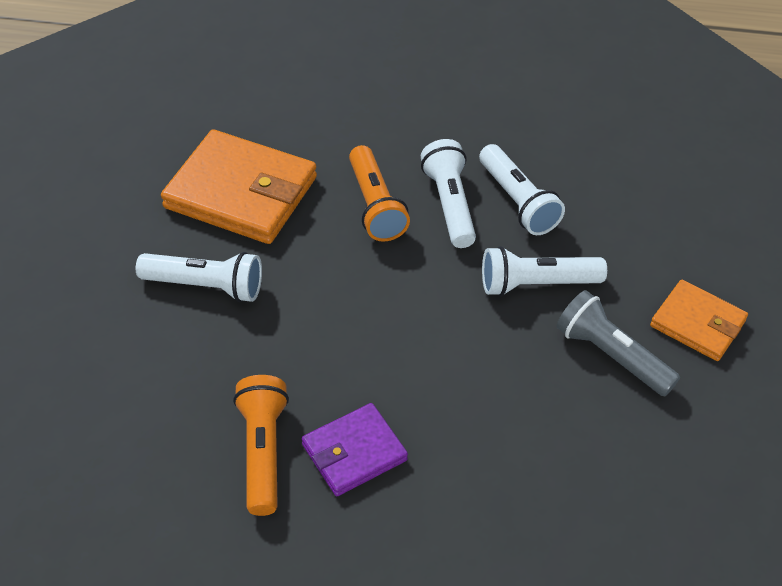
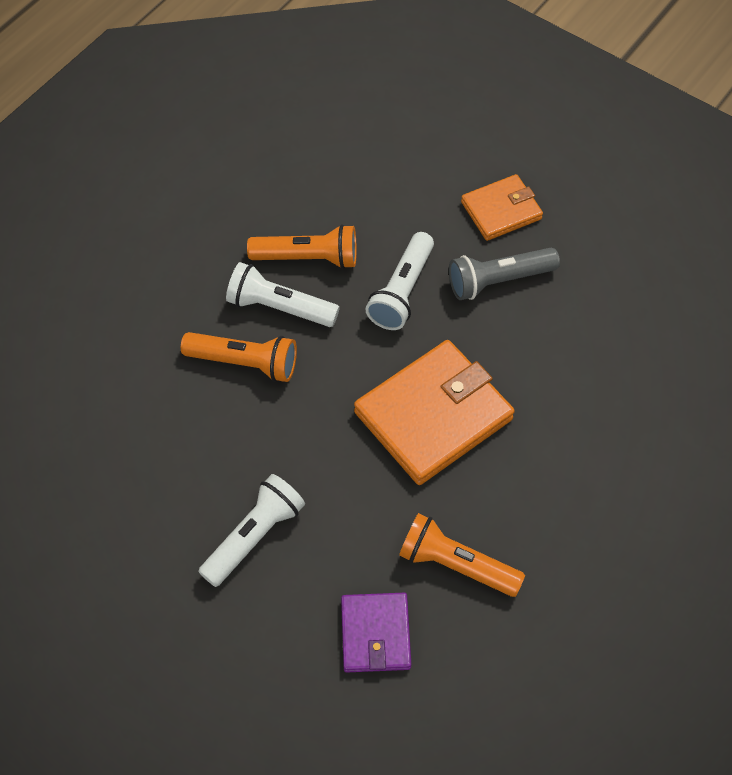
camera: 60 degrees left, 10 degrees up
(241, 192) = (158, 461): orange wallet -> orange wallet (433, 415)
(354, 452) = (492, 498): purple wallet -> purple wallet (375, 634)
(517, 201) = (308, 258): white flashlight -> orange flashlight

